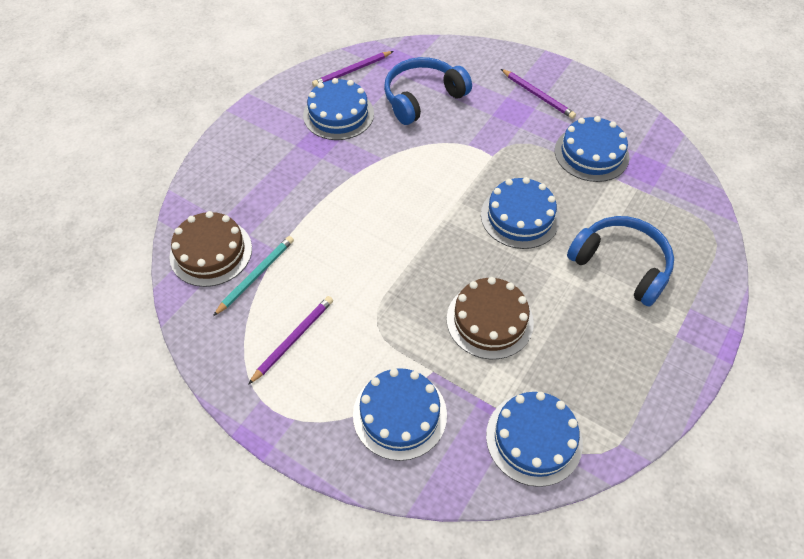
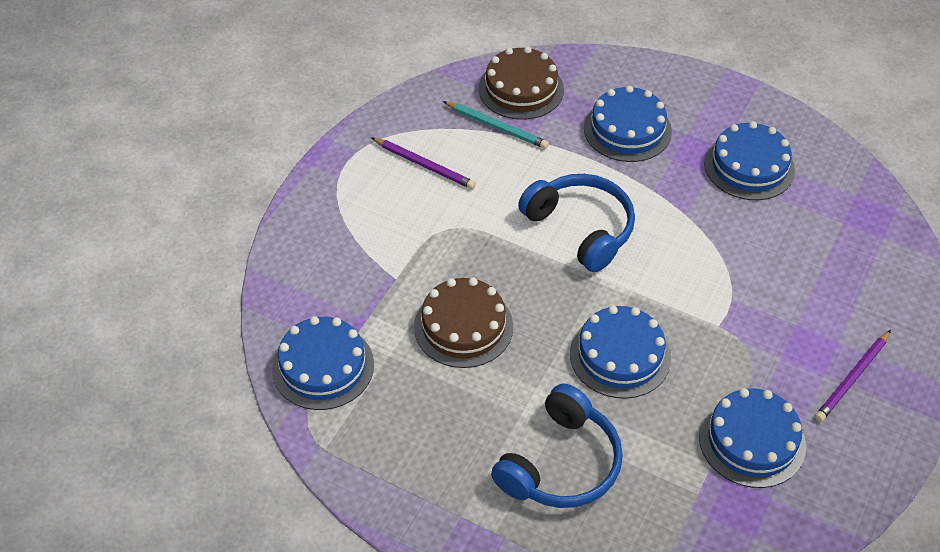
camera: 85 degrees right, 5 degrees down
(352, 71) = (833, 171): purple pencil -> none
(400, 414) = (346, 254): blue cake -> blue cake (627, 129)
(422, 98) = (805, 247): blue headphones -> blue headphones (581, 228)

